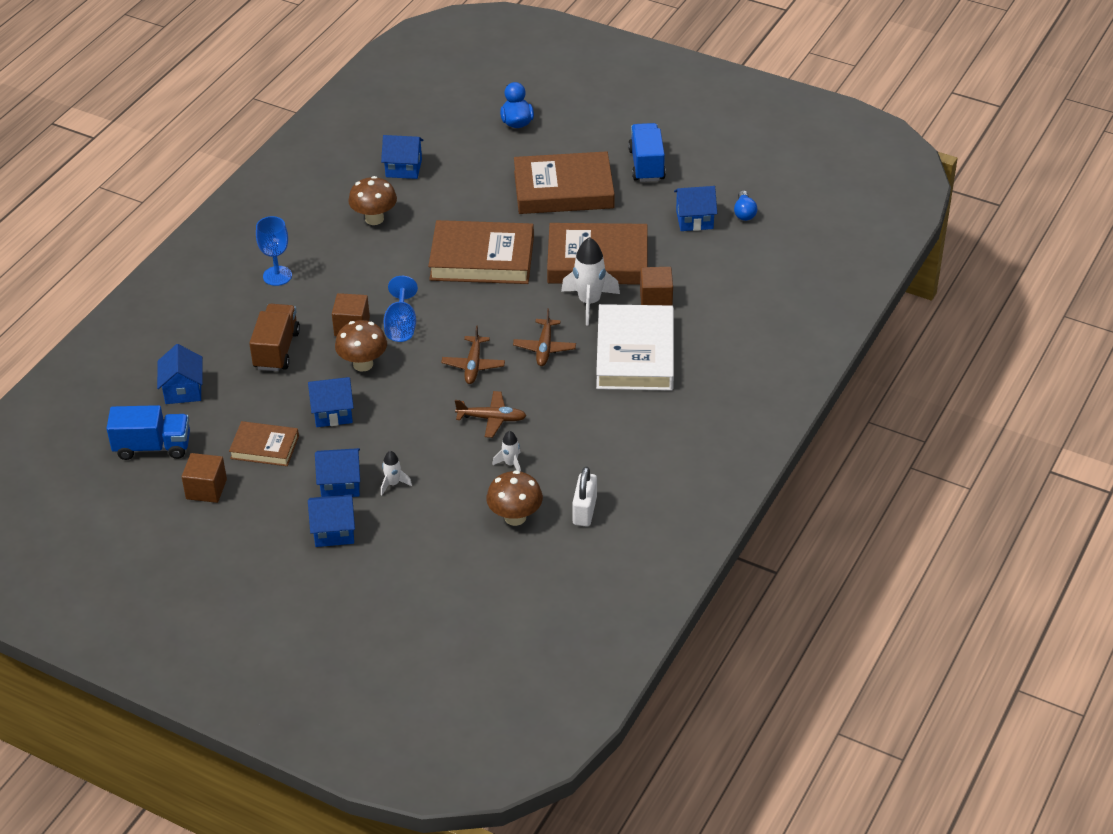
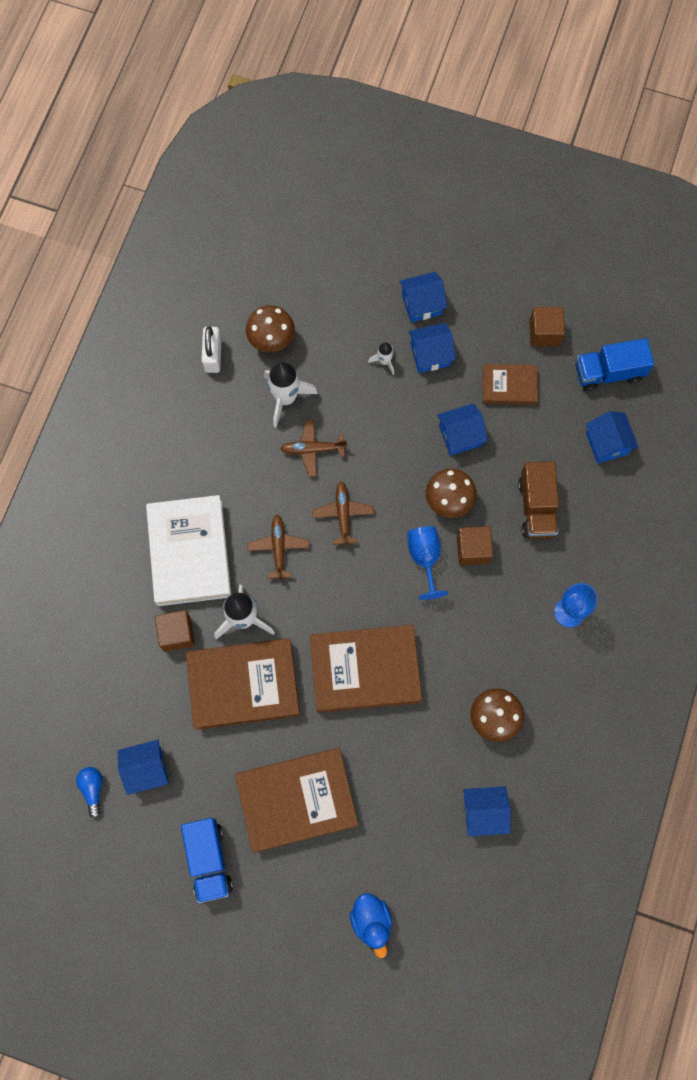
camera: 170 degrees right, 30 degrees up
(511, 464) = (285, 398): white rocket -> white rocket, size x1.94

